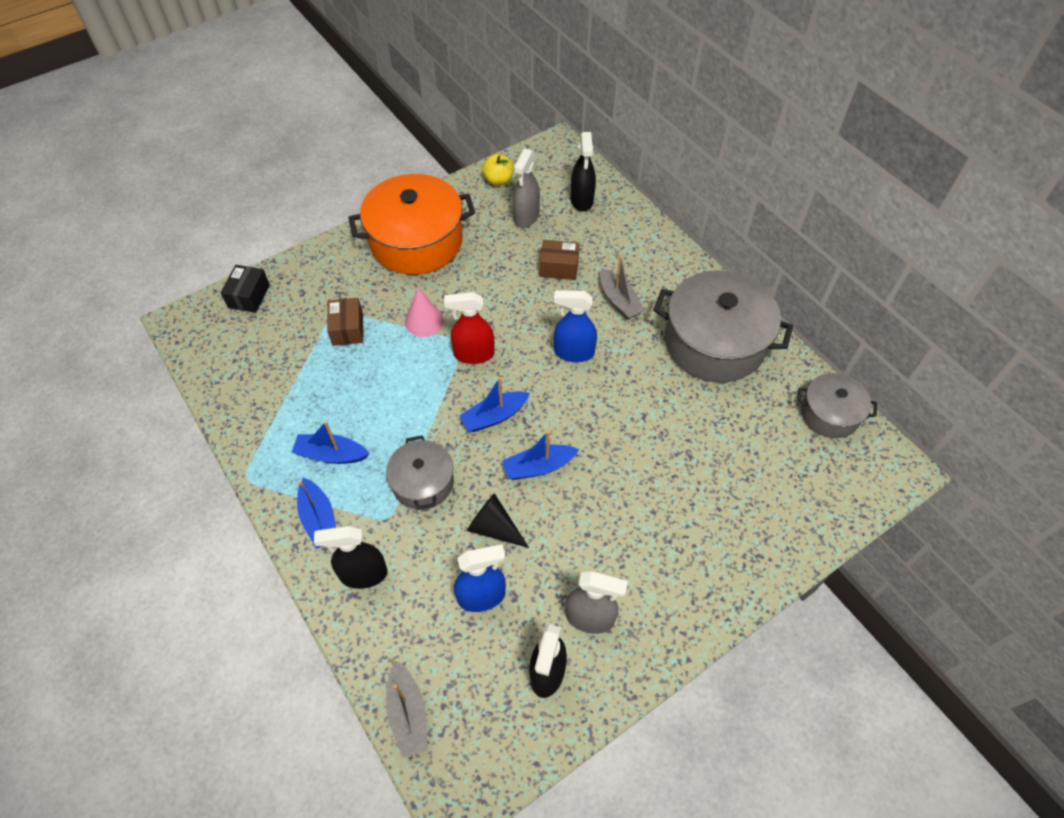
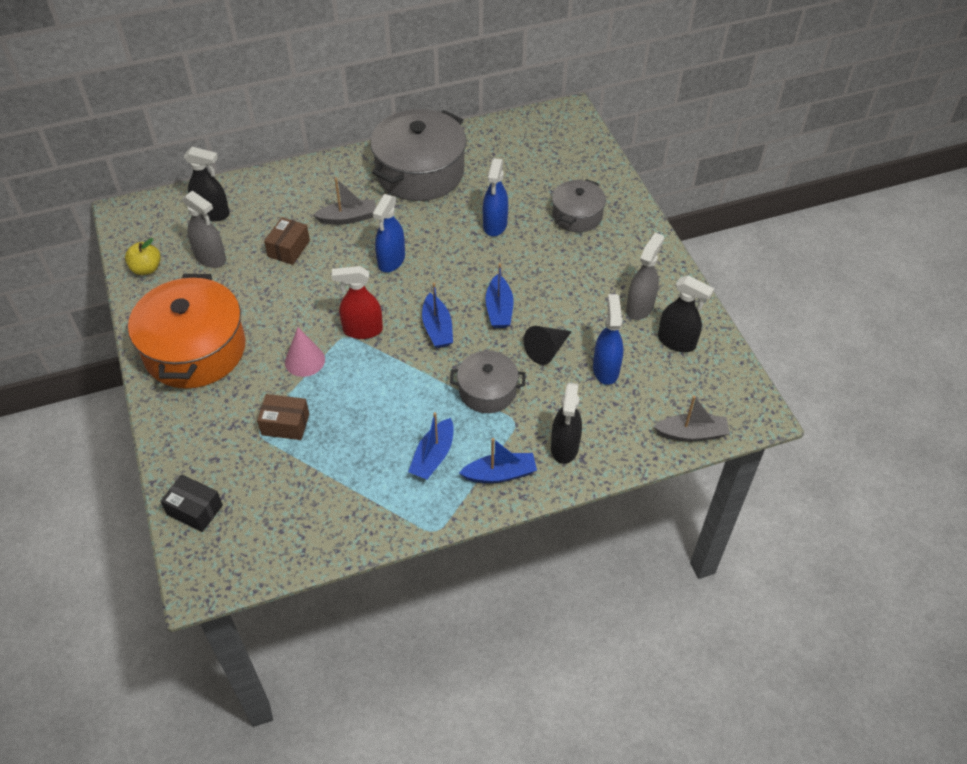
camera: 75 degrees left, 5 degrees down
(473, 354) = (362, 330): red spray bottle -> red spray bottle turned 75 degrees clockwise
(664, 433) = (495, 225): none -> blue spray bottle
(829, 414) = (512, 131): grey pot -> grey pot (577, 215)

